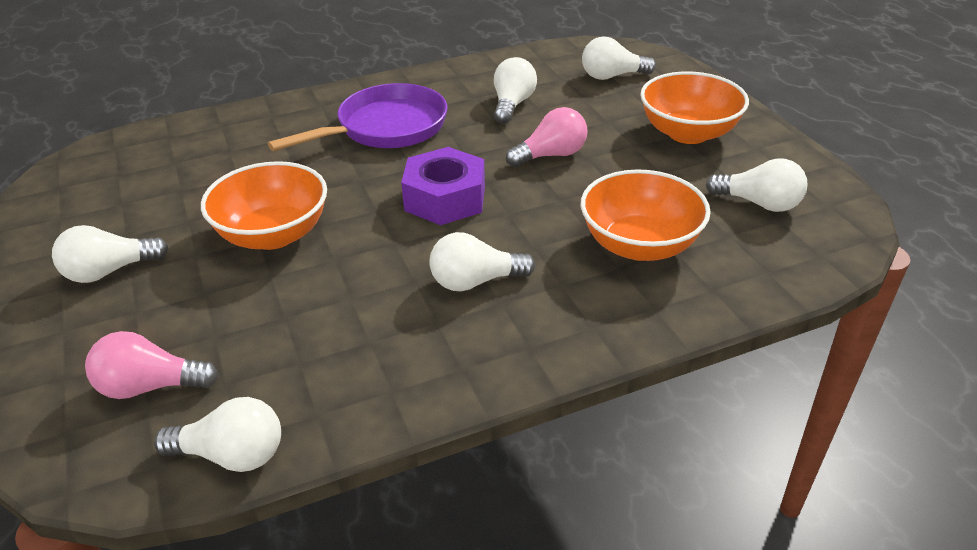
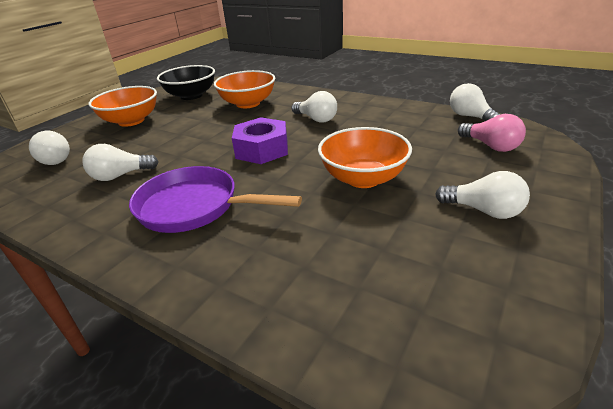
camera: 125 degrees left, 5 degrees down
(551, 155) = (185, 141): pink light bulb -> none
(759, 203) = (191, 96): white light bulb -> black bowl

